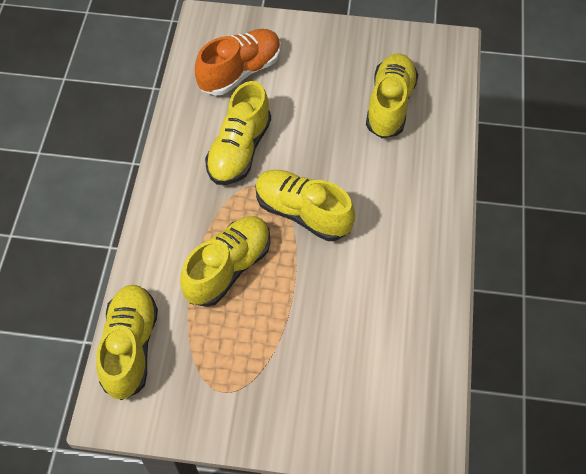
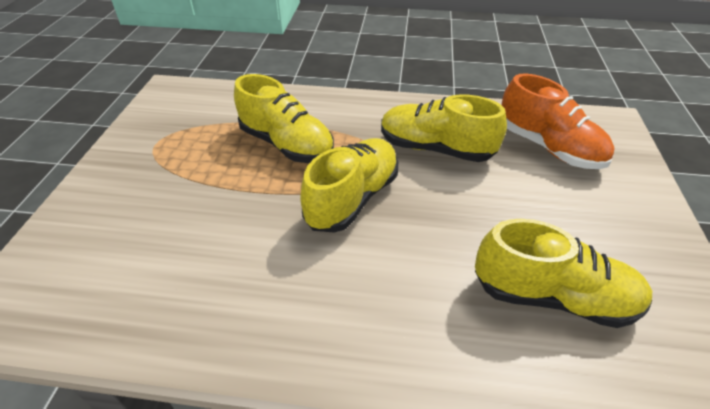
camera: 90 degrees right, 15 degrees down
(130, 347) = (219, 94): yellow shoe -> none

